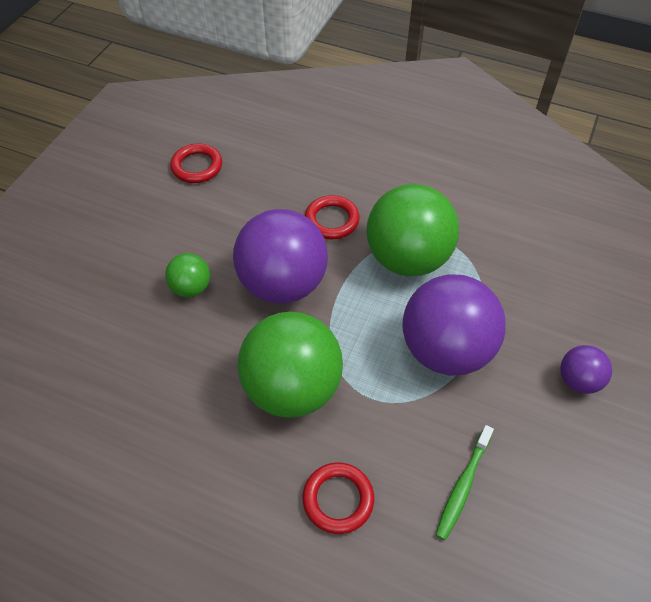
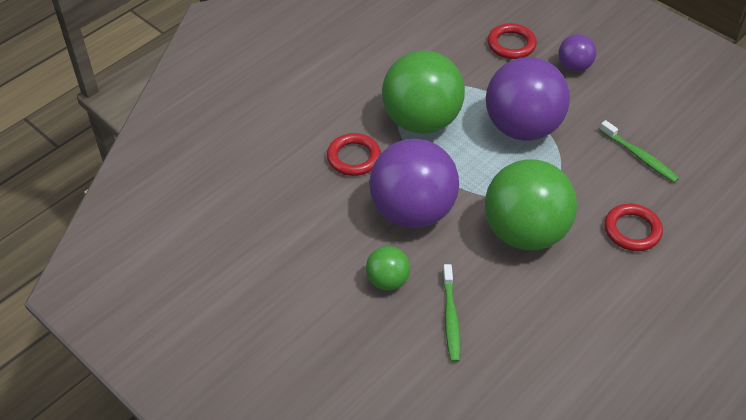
camera: 70 degrees left, 5 degrees down
(161, 349) = (450, 318): none -> green toothbrush
(197, 166) = (225, 243): red ring -> red ring (511, 44)

